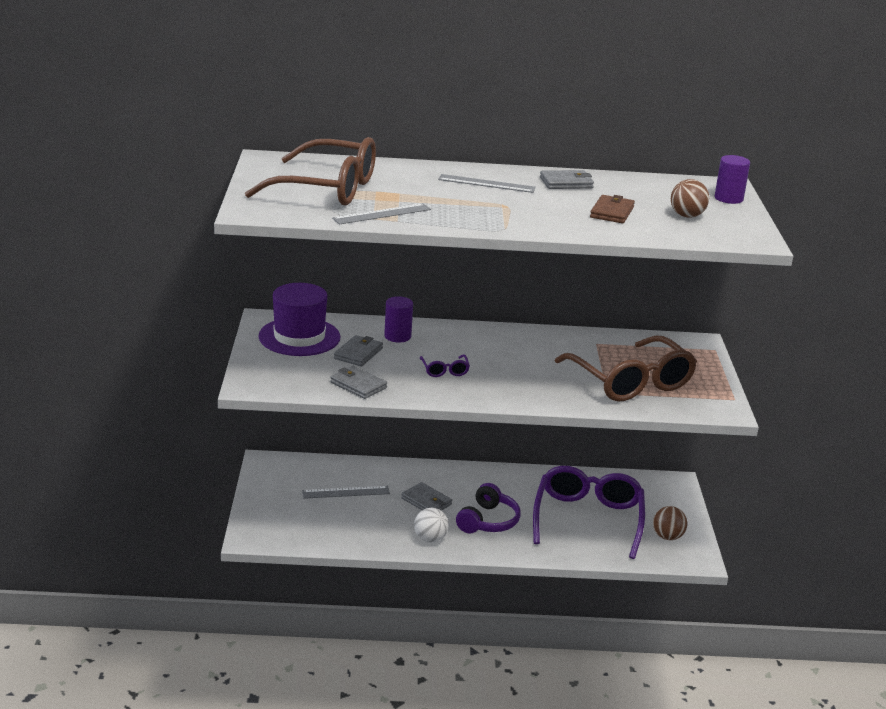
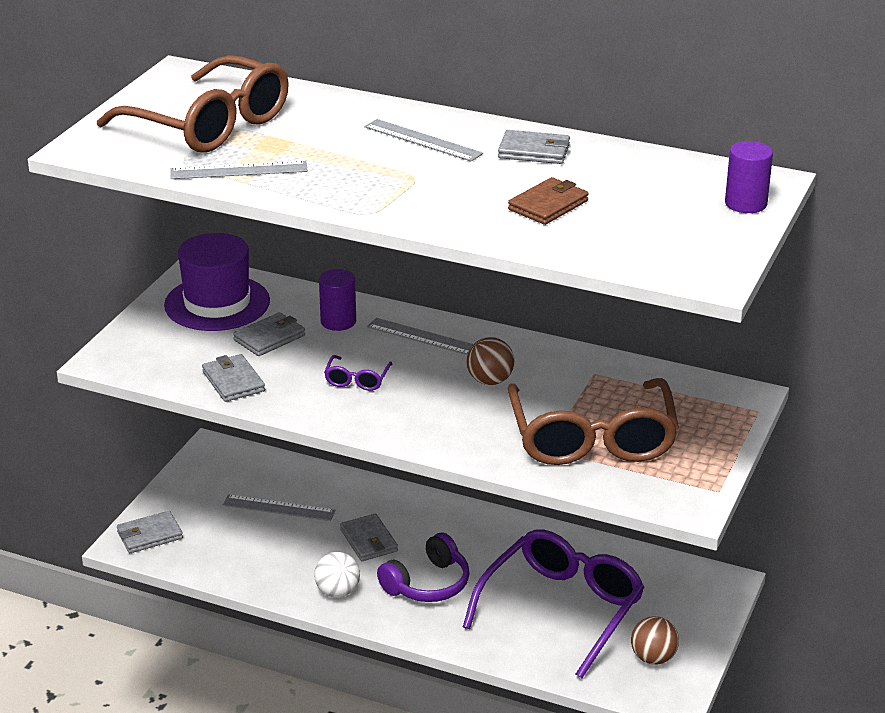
camera: 25 degrees right, 5 degrees up
(263, 528) = (149, 535): none -> grey wallet
(466, 338) = (424, 337): none -> grey ruler
(687, 216) = (651, 224): brown ball -> brown ball (490, 381)

